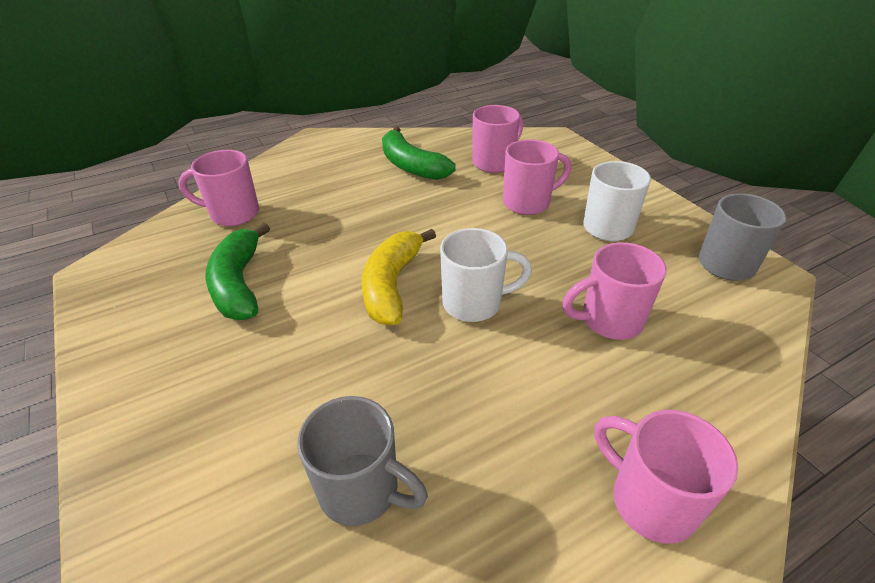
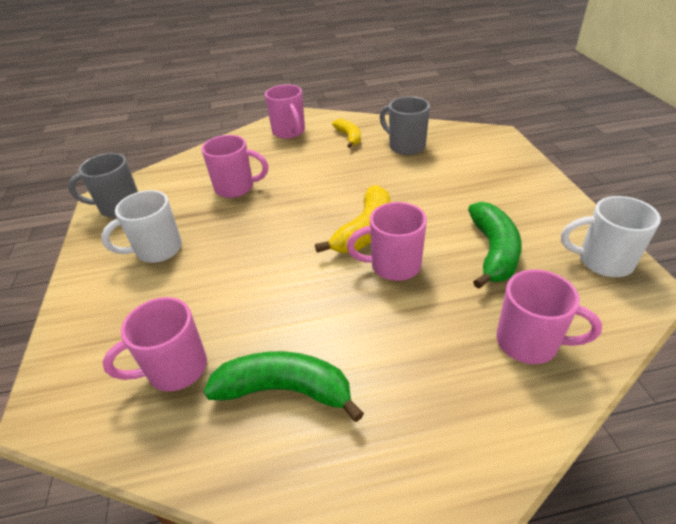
camera: 160 degrees left, 0 degrees up
(411, 166) = (285, 390): green banana -> green banana turned 60 degrees counterclockwise
(474, 303) = (311, 209): white mug -> white mug (603, 261)
(498, 504) = (349, 137): none -> yellow banana
(528, 203) = (197, 291): pink mug -> pink mug (393, 266)

